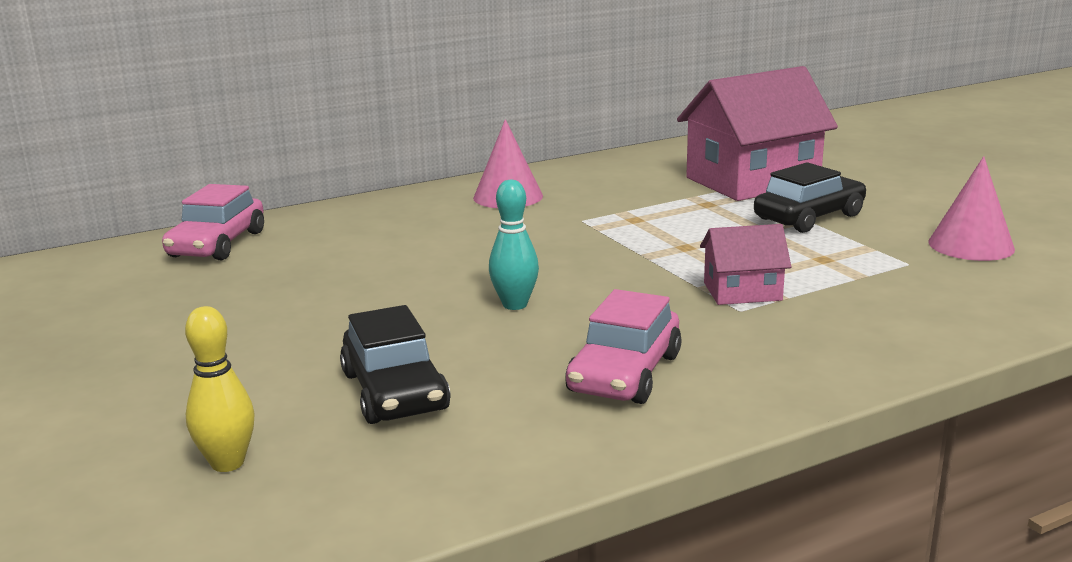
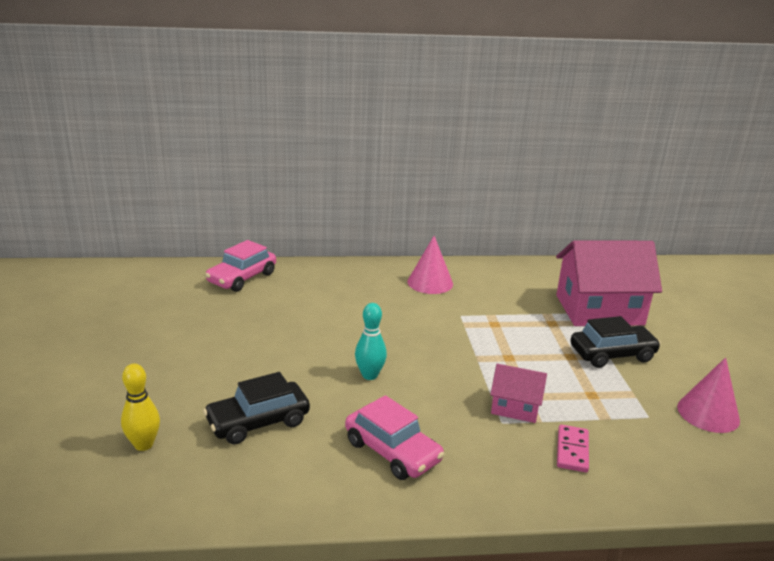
camera: 20 degrees right, 5 degrees up
(395, 391) = (258, 422): black car -> black car turned 60 degrees clockwise
(624, 373) = (392, 451): pink car -> pink car turned 90 degrees counterclockwise
(854, 315) = (572, 450): none -> pink domino

